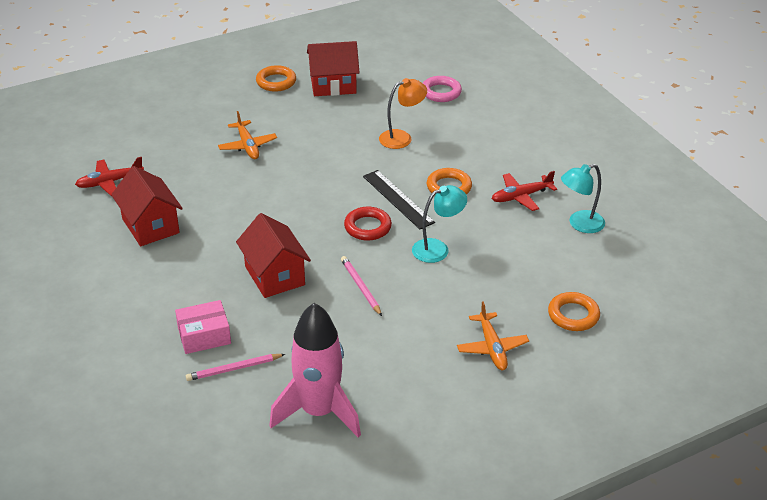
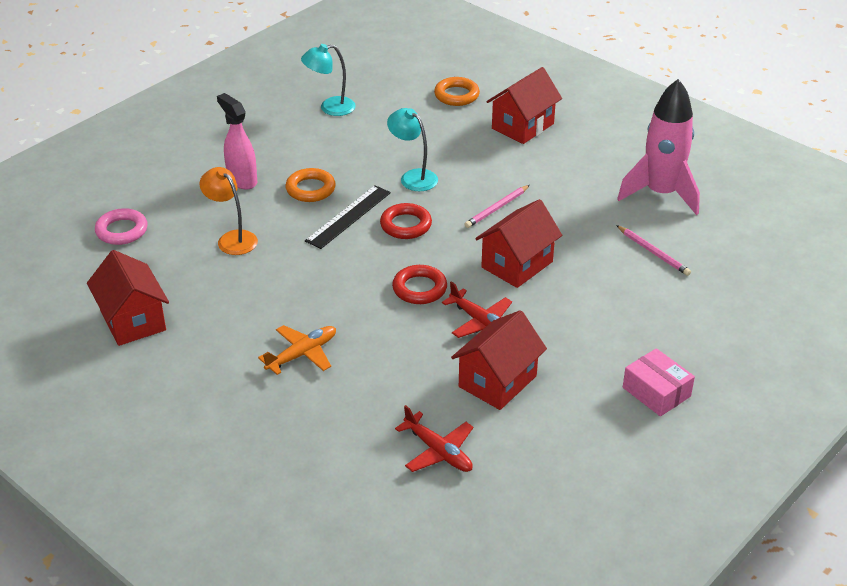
camera: 110 degrees left, 0 degrees up
(204, 335) = (628, 283): pink box -> pink box (656, 392)
(276, 82) = (140, 375): orange ring -> none
(280, 214) = (419, 288): none -> red ring
(480, 155) = (242, 180): none -> pink spray bottle
(492, 347) = (523, 126): orange plane -> red house
(521, 196) = (303, 144): red plane -> red plane (480, 322)
(580, 224) = (330, 108): turquoise lamp -> turquoise lamp turned 120 degrees clockwise

